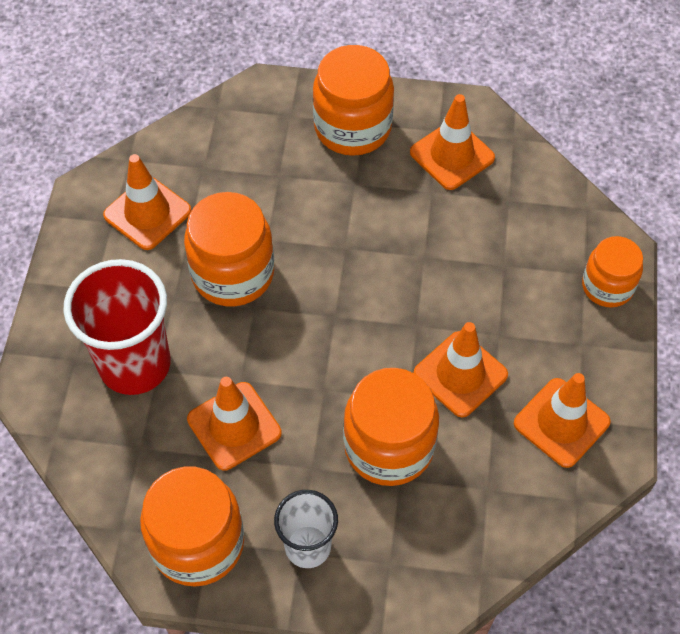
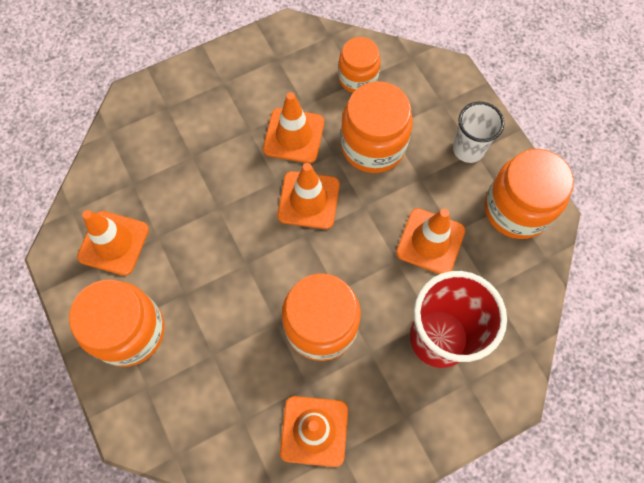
camera: 125 degrees left, 10 degrees up
(561, 422) = (286, 66): orange traffic cone -> orange traffic cone (308, 200)
(607, 286) = (168, 90): orange jar -> orange jar (358, 78)

